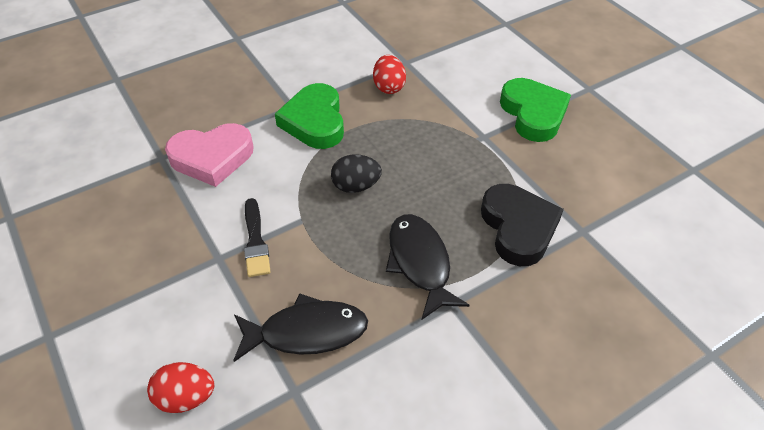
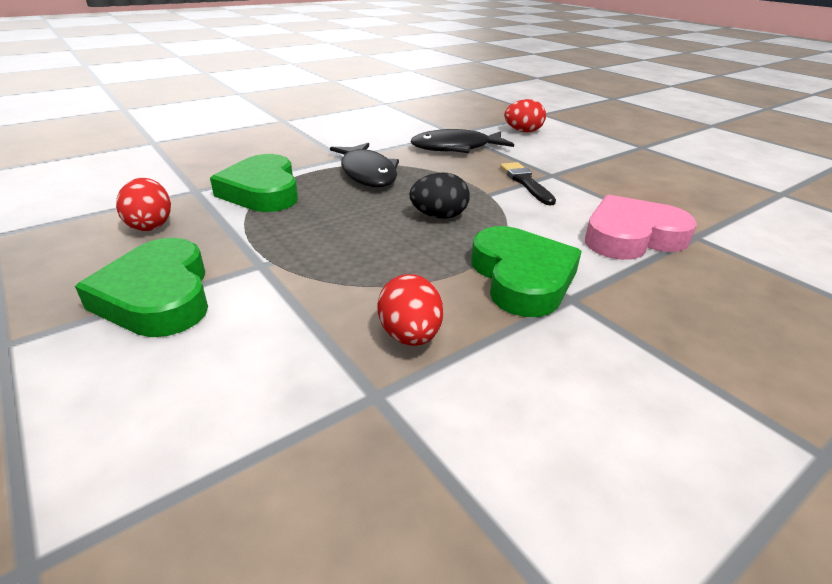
camera: 175 degrees right, 15 degrees down
(518, 228) = (262, 191): black heart -> green heart
(585, 179) = (151, 225): none -> red egg

